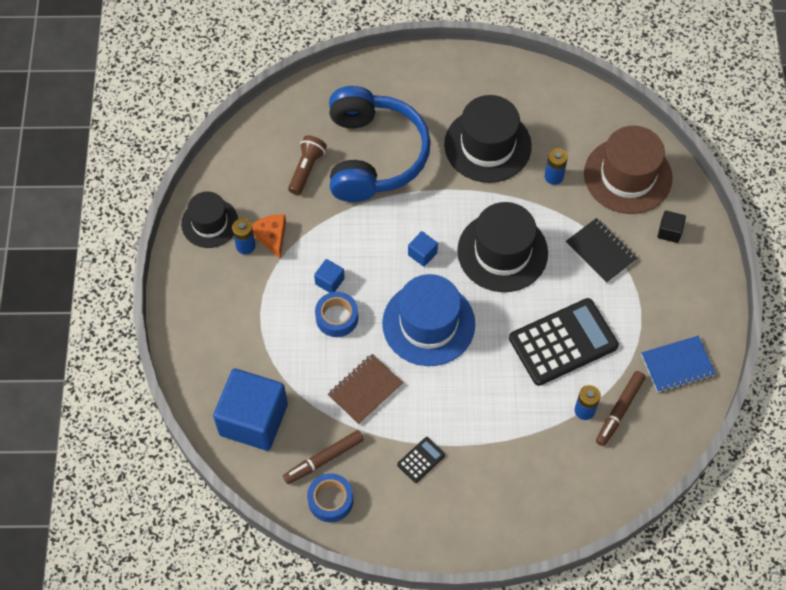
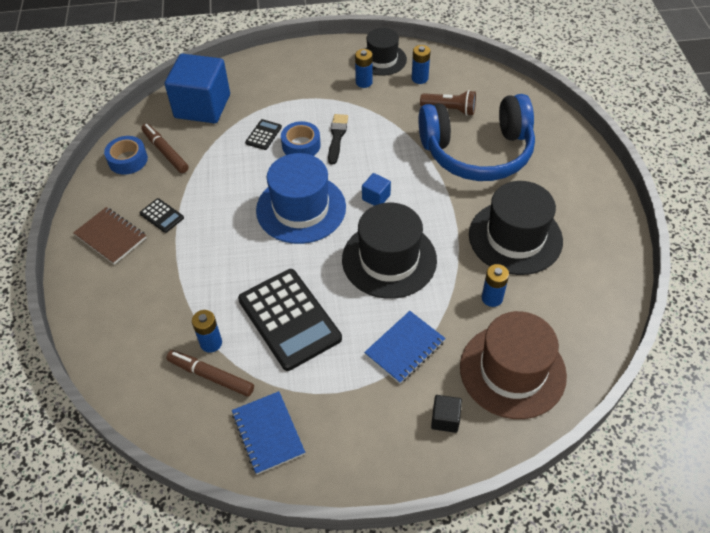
camera: 85 degrees right, 10 degrees down
(250, 190) = (419, 78): none -> blue battery
(271, 236) = (376, 96): orange cheese -> none
(314, 355) = (263, 135): none -> black calculator
(329, 281) = (337, 137): blue cube -> black brush
(365, 390) = (231, 171): brown notebook -> brown notebook (111, 237)
(600, 252) = (405, 348): black notebook -> blue notebook

